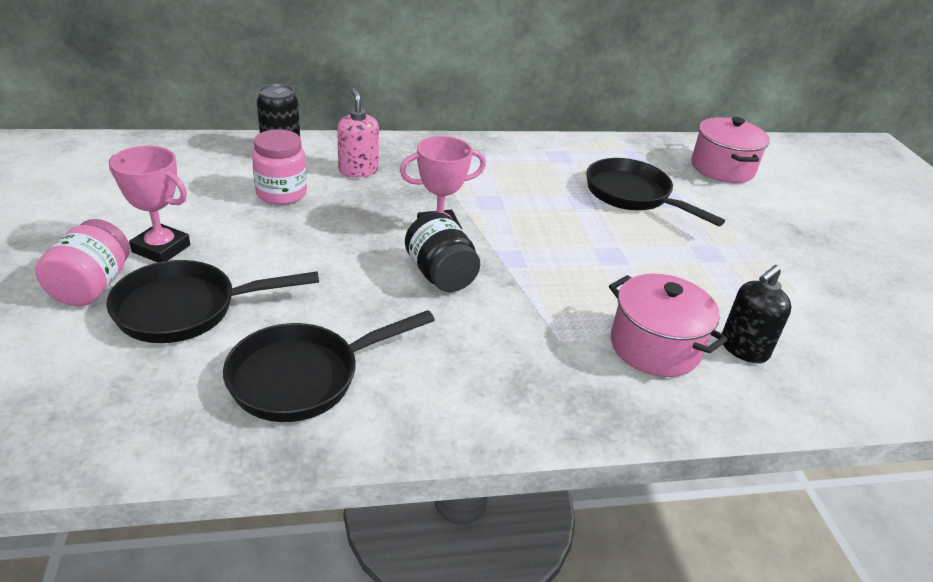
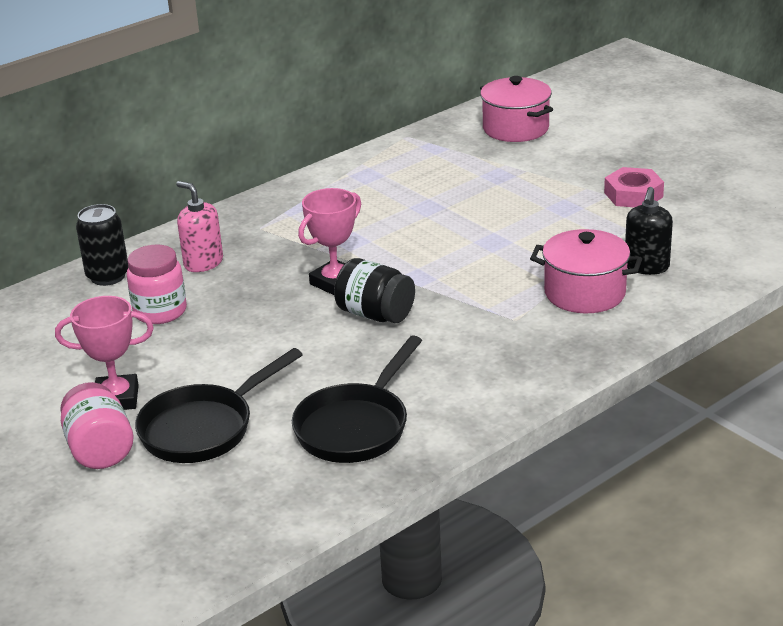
camera: 25 degrees left, 5 degrees down
(633, 195) = (464, 184): black pan -> none
(787, 269) = (633, 195): none -> pink nut

